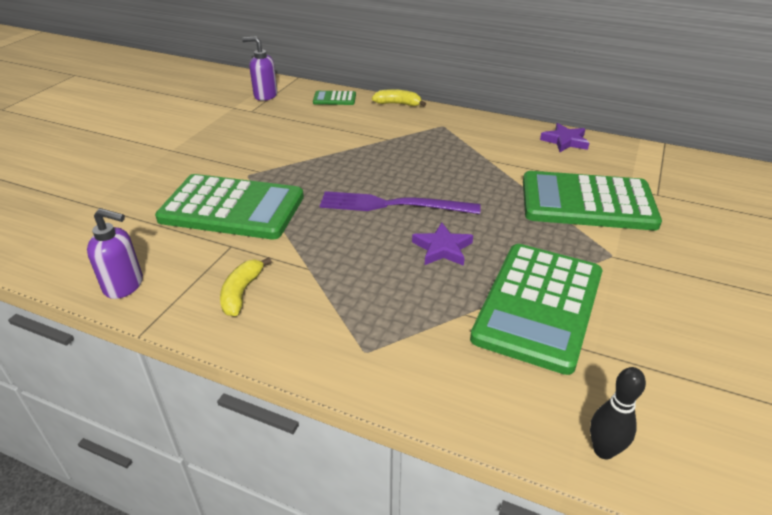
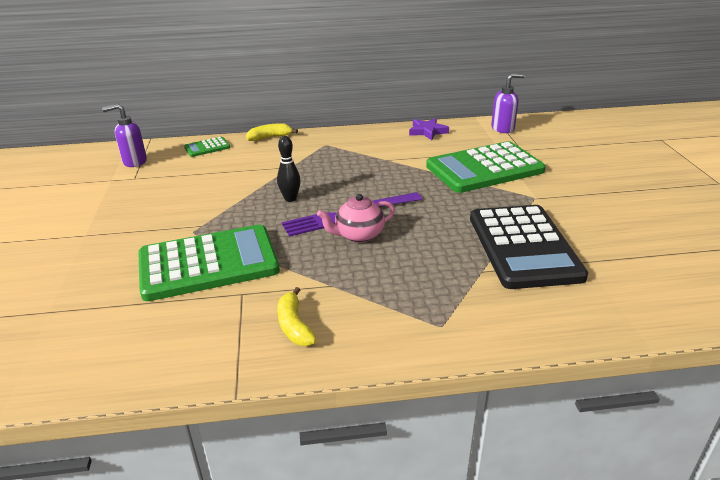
camera: 30 degrees left, 5 degrees down
(124, 285) = (173, 365): purple soap dispenser -> purple soap dispenser (503, 128)
(381, 229) = (358, 235): none -> pink teapot
(442, 248) = (419, 233): purple star -> none
(538, 306) = (523, 247): green calculator -> black calculator
(603, 450) = (649, 318): black bowling pin -> black bowling pin (290, 199)

